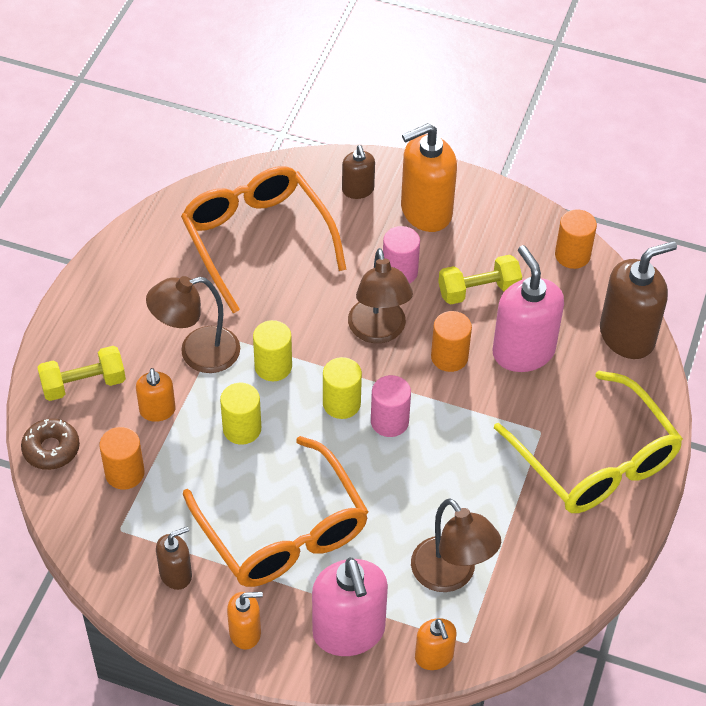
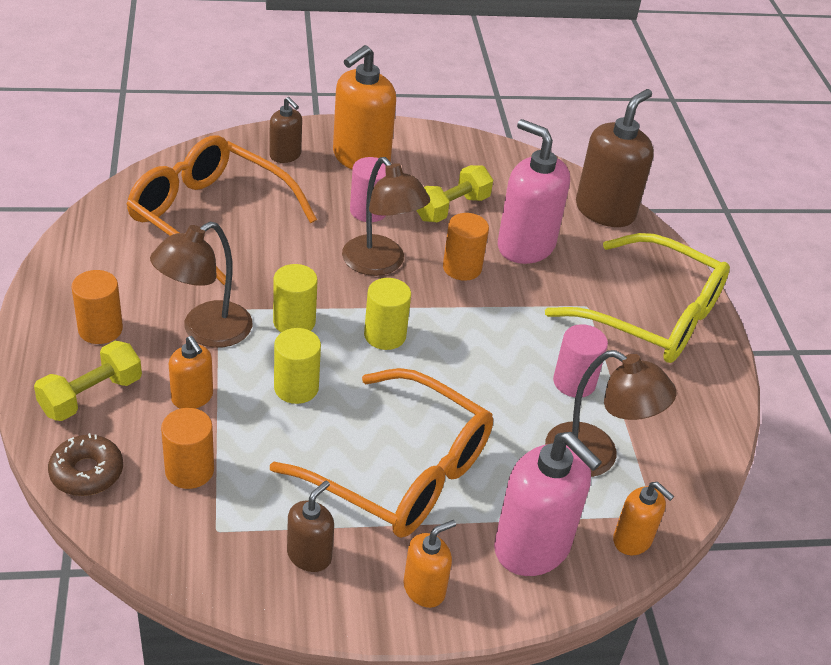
camera: 30 degrees left, 10 degrees down
(389, 421) = (442, 338): pink cylinder -> pink cylinder (574, 382)
(572, 255) = (514, 162): orange cylinder -> orange cylinder (100, 329)

